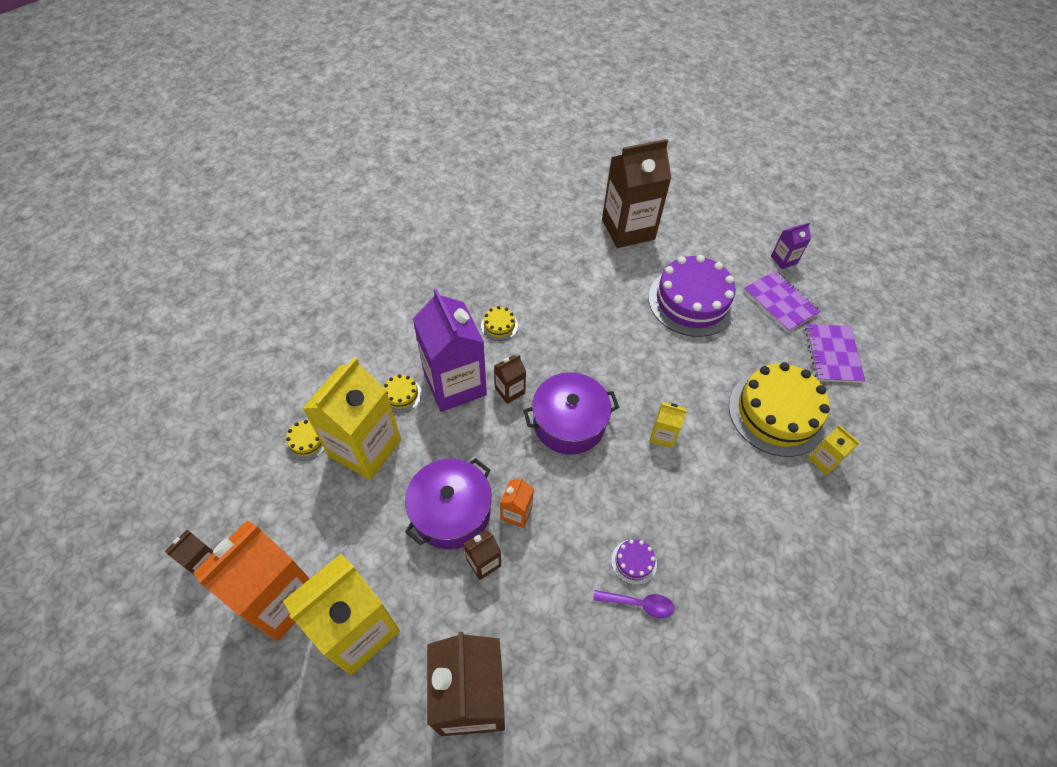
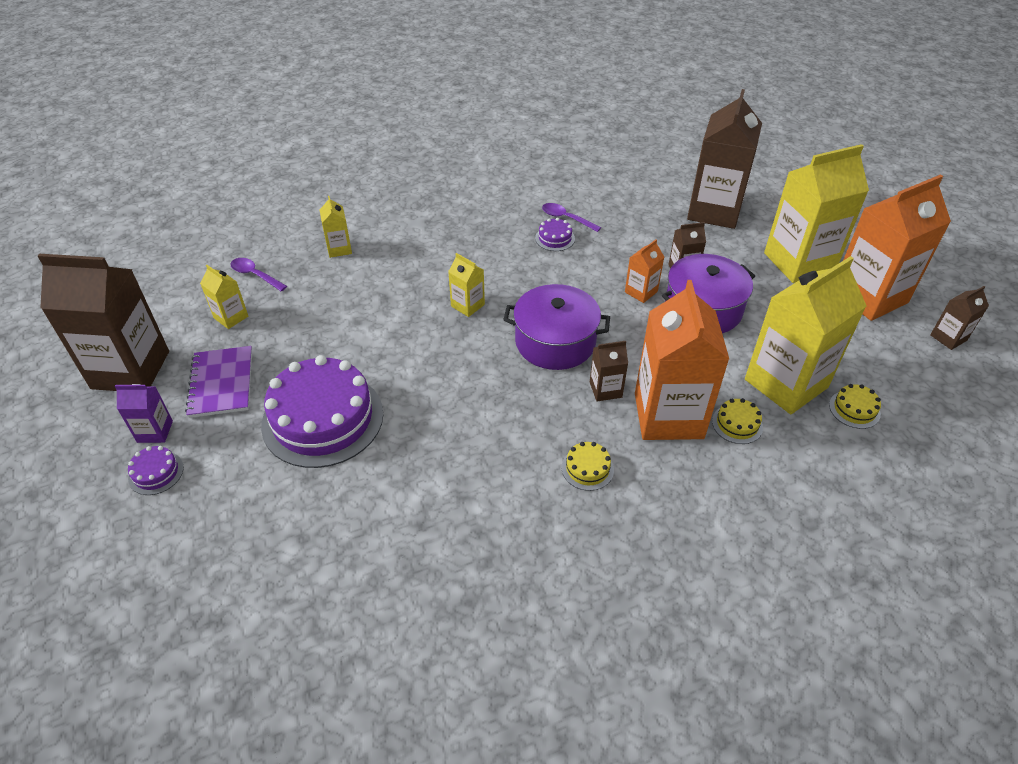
camera: 155 degrees left, 10 degrees down
(455, 384) = (668, 416): purple carton -> orange carton
(628, 229) = (315, 556): brown carton -> brown carton (130, 370)
(755, 239) = (156, 473): none -> purple cake
(777, 413) = (342, 290): yellow cake -> none
(832, 354) = (231, 317): purple notebook -> yellow carton
(861, 401) = (255, 275): none -> purple spoon

